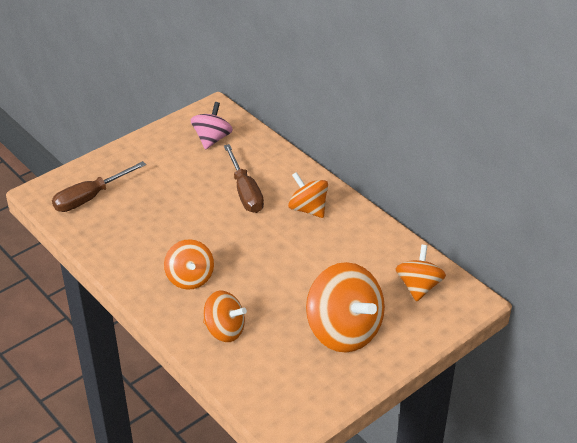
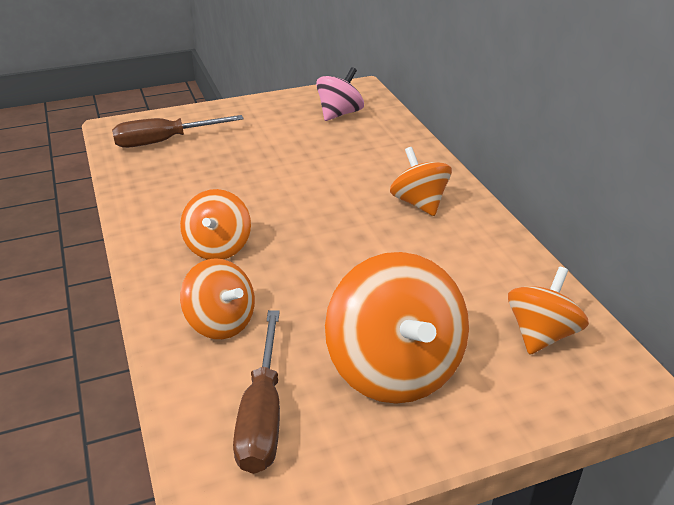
camera: 20 degrees right, 5 degrees down
(245, 192) = (348, 170): brown screwdriver -> brown screwdriver (262, 415)

